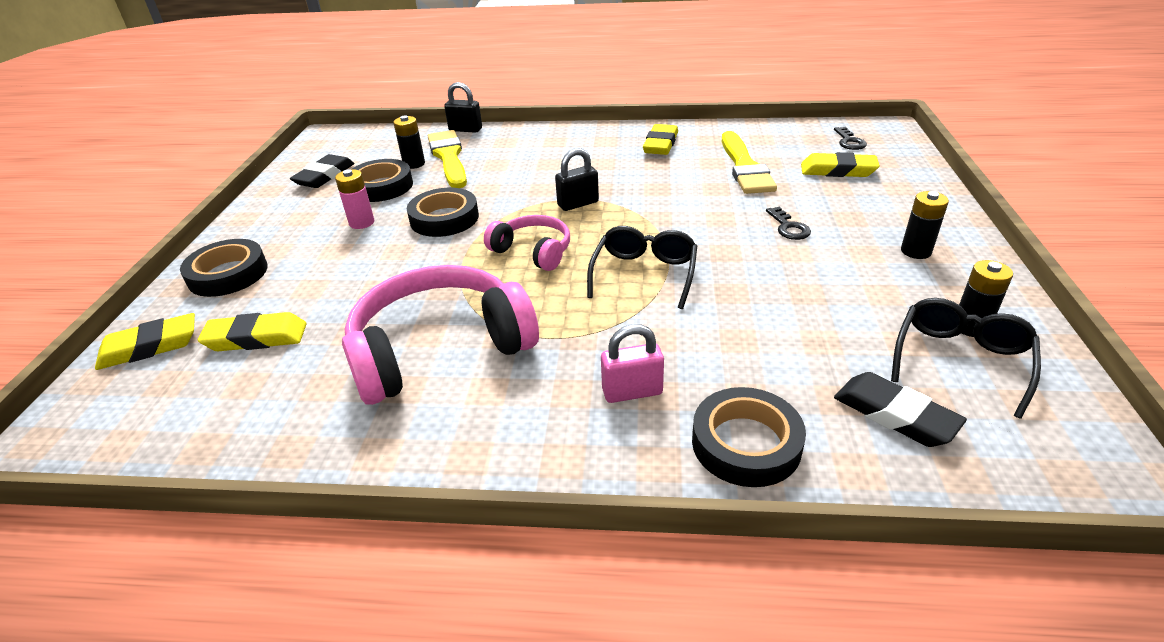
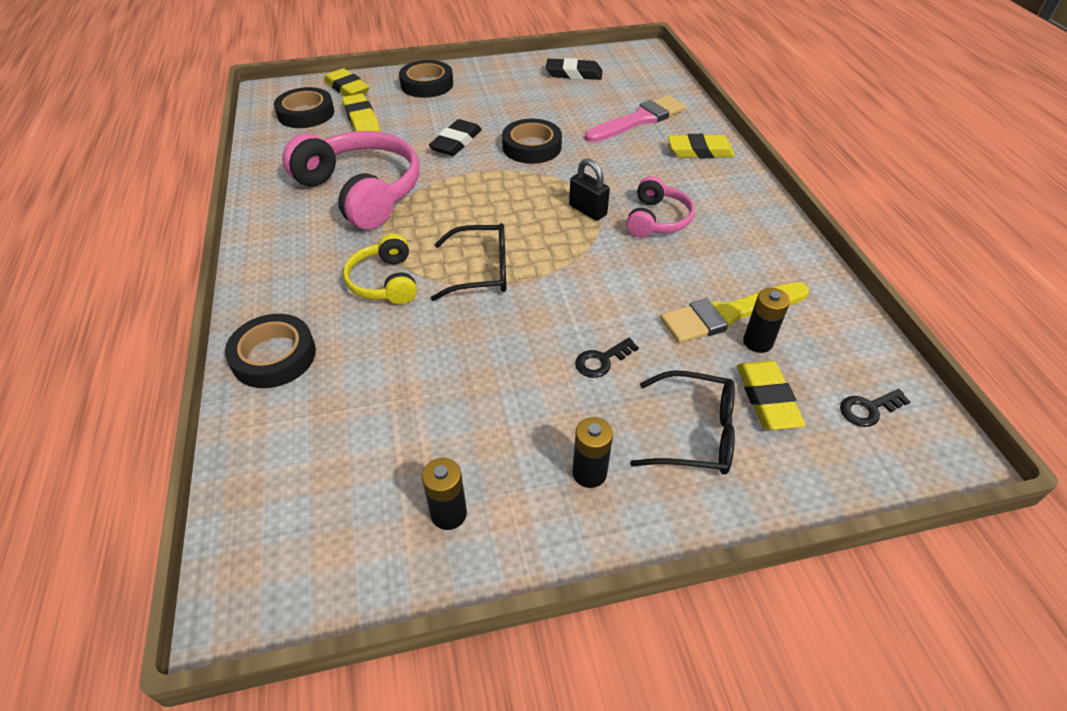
camera: 70 degrees right, 10 degrees up
(362, 223) = (510, 112): pink battery -> none
(381, 186) = (570, 103): black tape -> black tape (306, 113)
(414, 164) = (616, 106): black battery -> black battery (757, 342)
(448, 157) = (639, 120): yellow brush -> pink brush
(465, 129) = (701, 113): black padlock -> none
(533, 251) = (497, 203): pink headphones -> pink headphones (657, 220)
(632, 391) = (325, 290): pink padlock -> none
(635, 342) = (384, 282): none -> yellow headphones
(660, 144) = (748, 241): yellow eraser -> yellow eraser (700, 151)
(895, 415) = (310, 446): black eraser -> black eraser (456, 142)
(960, 360) = (391, 500): black glasses -> black glasses (695, 433)

